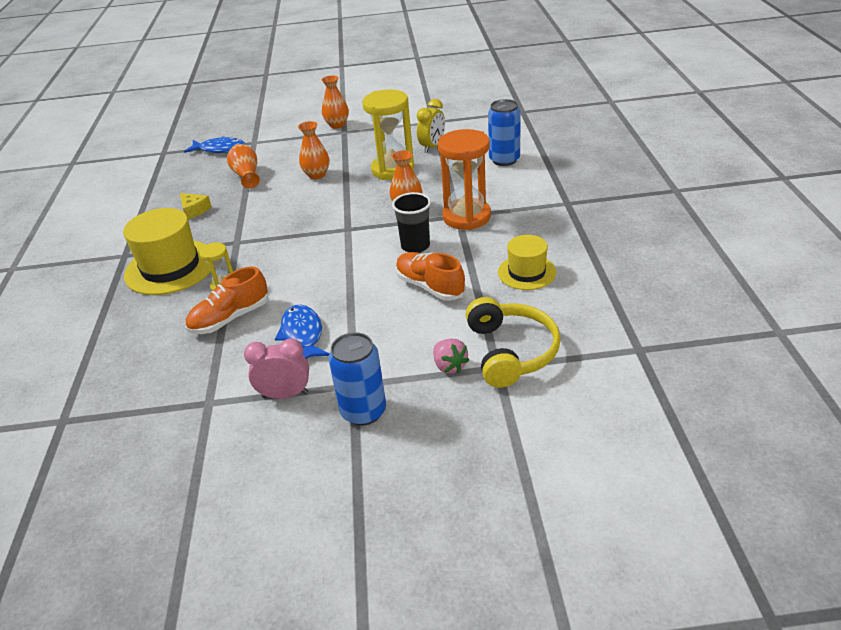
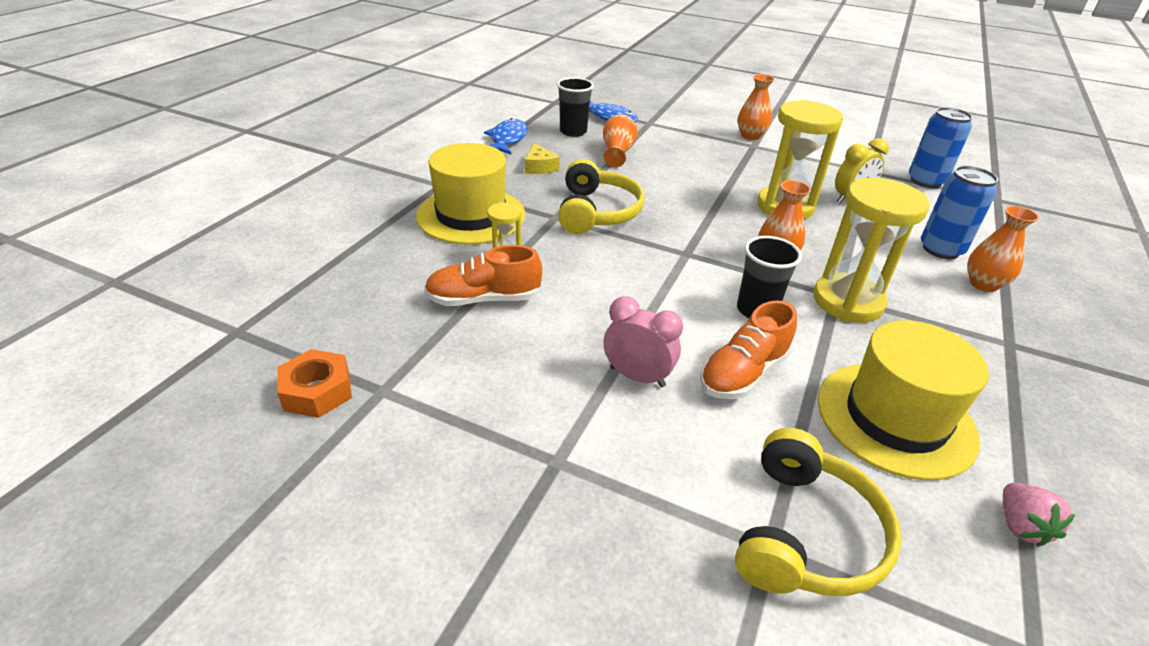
camera: 25 degrees right, 0 degrees up
(163, 424) = (317, 391): none -> orange nut
(198, 172) = (573, 132): none -> black cup
(265, 226) = (597, 212): none -> yellow headphones
(285, 395) = (468, 428): pink clock -> pink clock (637, 376)
(302, 335) = (545, 359): blue fish -> blue fish (507, 139)
(317, 175) = (692, 179): orange vase -> orange vase (983, 284)
(363, 411) = (542, 509): blue can -> blue can (925, 181)
(430, 286) = (743, 373): orange shoe -> orange shoe turned 120 degrees counterclockwise
(449, 366) = (700, 506): pink strawberry -> pink strawberry (1020, 526)
(466, 217) = (847, 301): orange hourglass -> yellow hourglass
(526, 272) = (895, 418): yellow hat -> yellow hat, size x1.68

